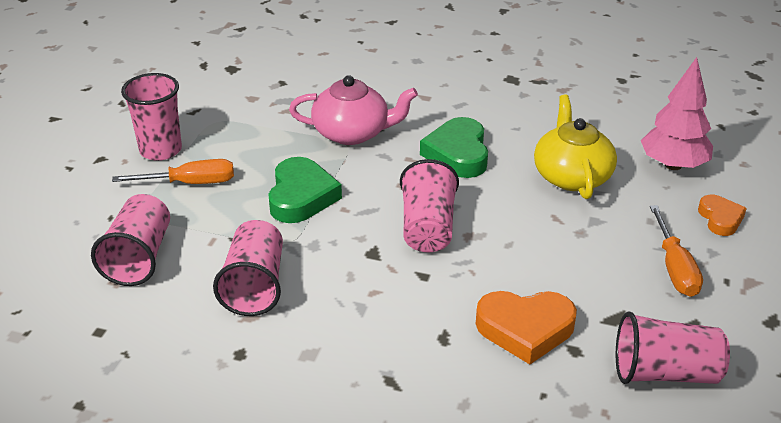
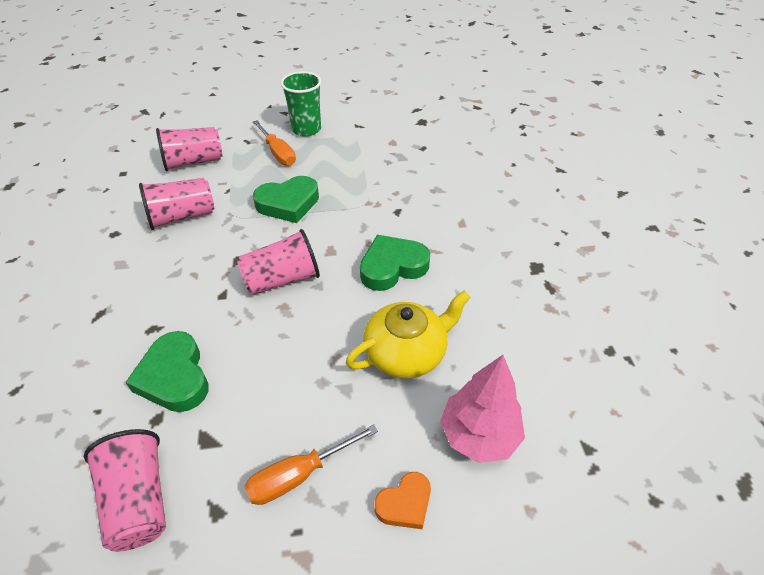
camera: 65 degrees right, 10 degrees up
(160, 150) = (306, 129): pink cup -> green cup
(352, 133) = (382, 201): pink teapot -> none
(525, 329) = (174, 377): orange heart -> green heart

